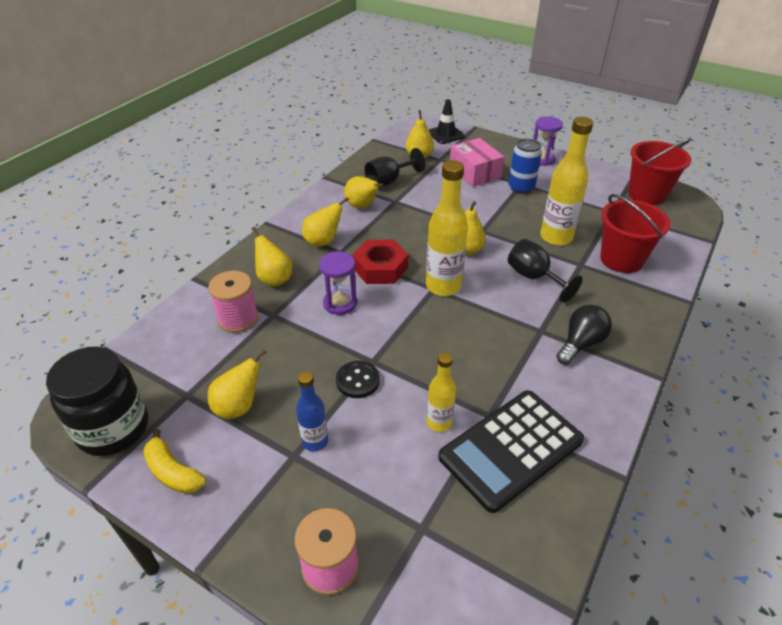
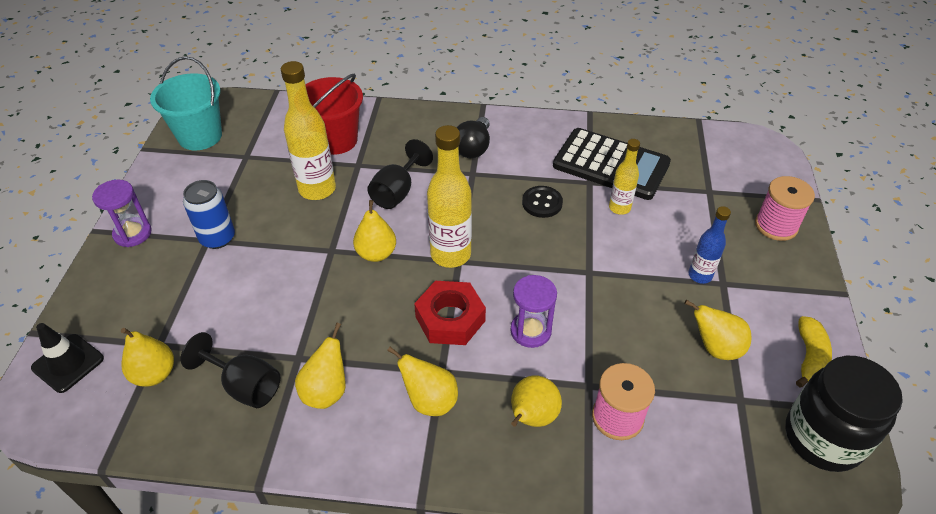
camera: 115 degrees left, 5 degrees up
(358, 380) = (619, 273): black button -> black button (542, 203)
(475, 172) = (189, 293): pink box -> none
(581, 343) = (473, 148): black light bulb -> black light bulb turned 90 degrees counterclockwise
(647, 194) = (200, 136): red bucket -> turquoise bucket

